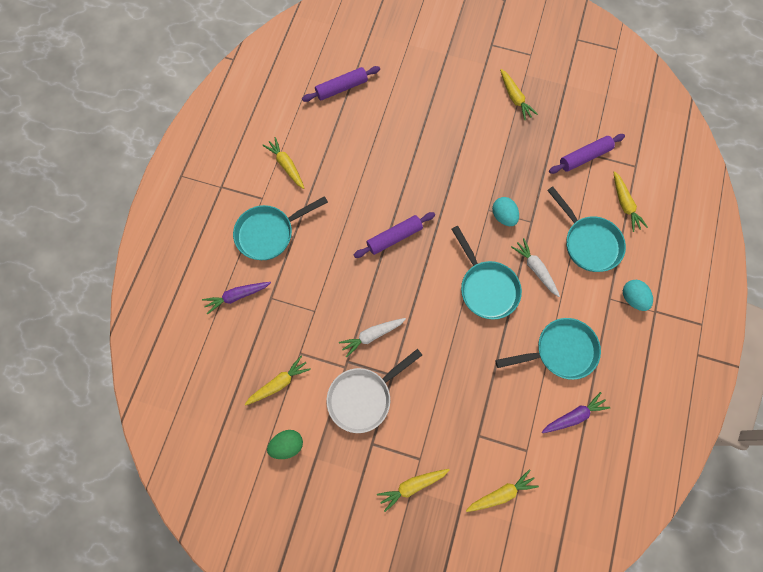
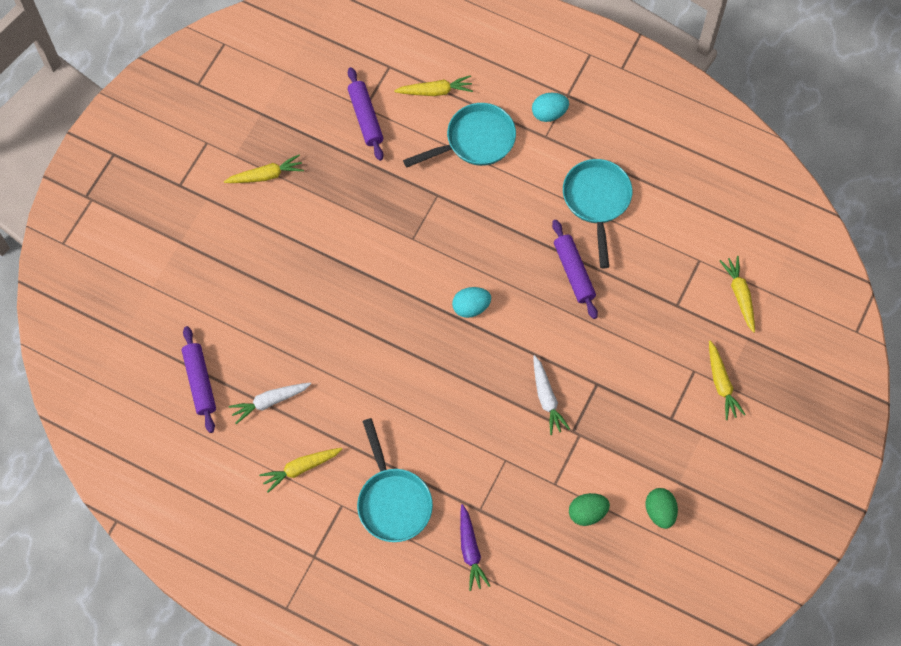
camera: 80 degrees left, 5 degrees down
(279, 383) = (587, 513): yellow carrot -> green egg
(363, 397) = (617, 419): white pan -> none
(394, 237) = (427, 352): purple rolling pin -> purple rolling pin (573, 272)
(486, 287) = (509, 262): turquoise pan -> none
(503, 216) = (424, 224): turquoise egg -> turquoise egg (471, 307)
(535, 269) = (497, 204): white carrot -> white carrot (270, 402)
(573, 416) = (669, 205): purple carrot -> none

